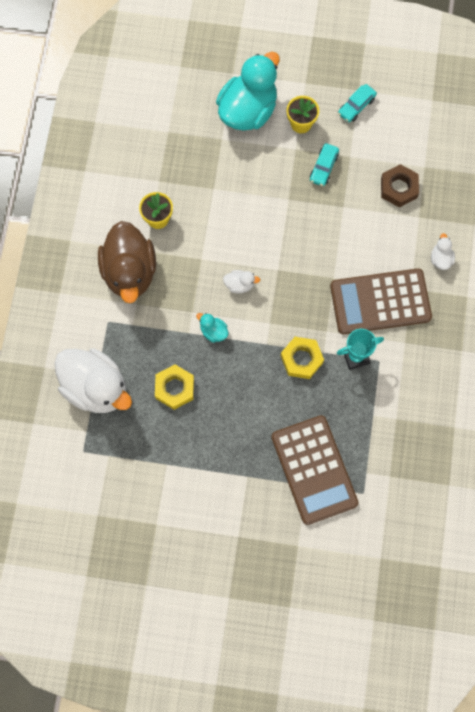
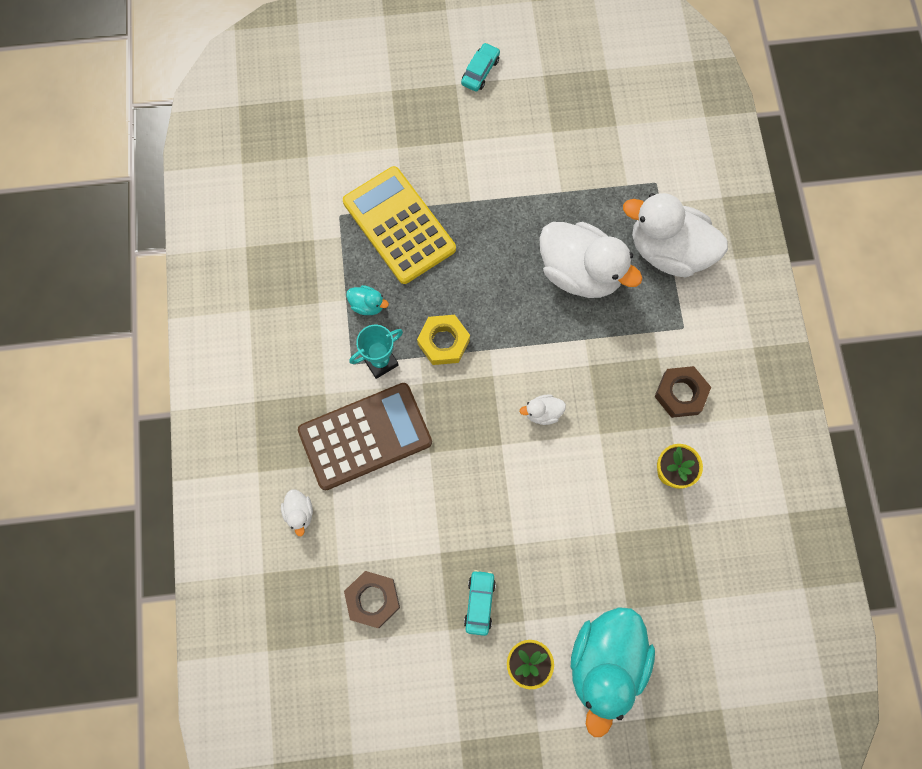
camera: 165 degrees right, 0 degrees up
(129, 272) = (680, 394): brown duck -> brown nut
(174, 388) = (580, 272): yellow nut -> white duck
(213, 331) = (556, 348): turquoise duck -> turquoise duck (367, 305)
(314, 469) = (399, 225): brown calculator -> yellow calculator
(356, 106) = (457, 712): turquoise car -> turquoise car (480, 71)

